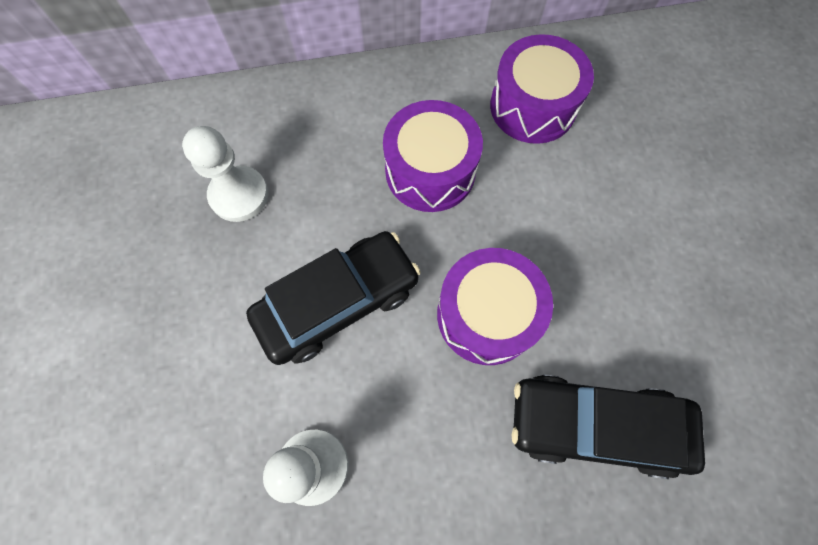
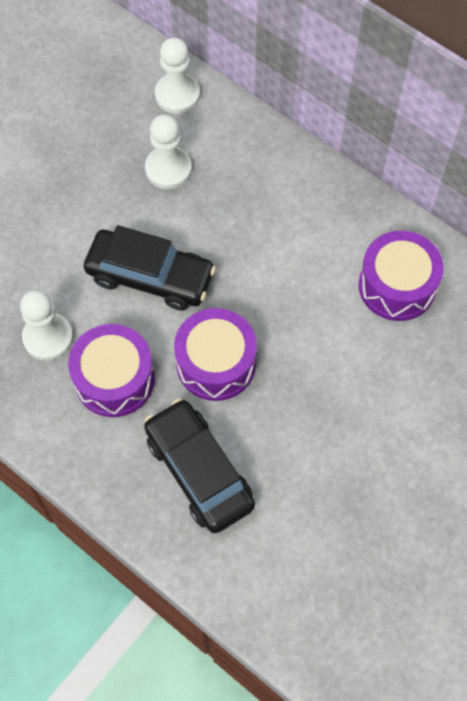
camera: 50 degrees right, 5 degrees down
(171, 127) = (177, 95): none -> white pawn
(430, 171) = (286, 260): purple drum -> purple drum (114, 379)

